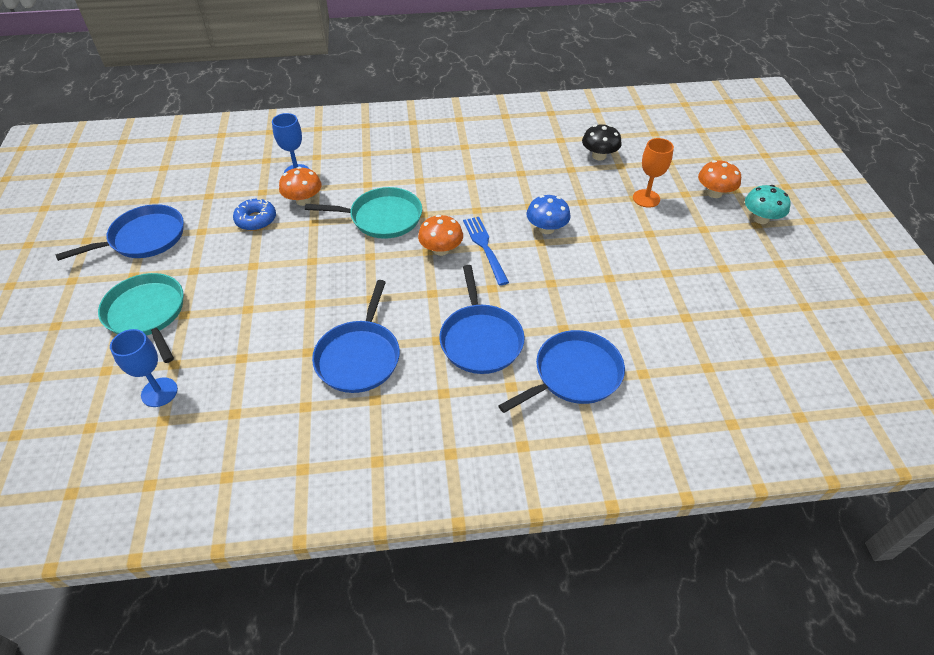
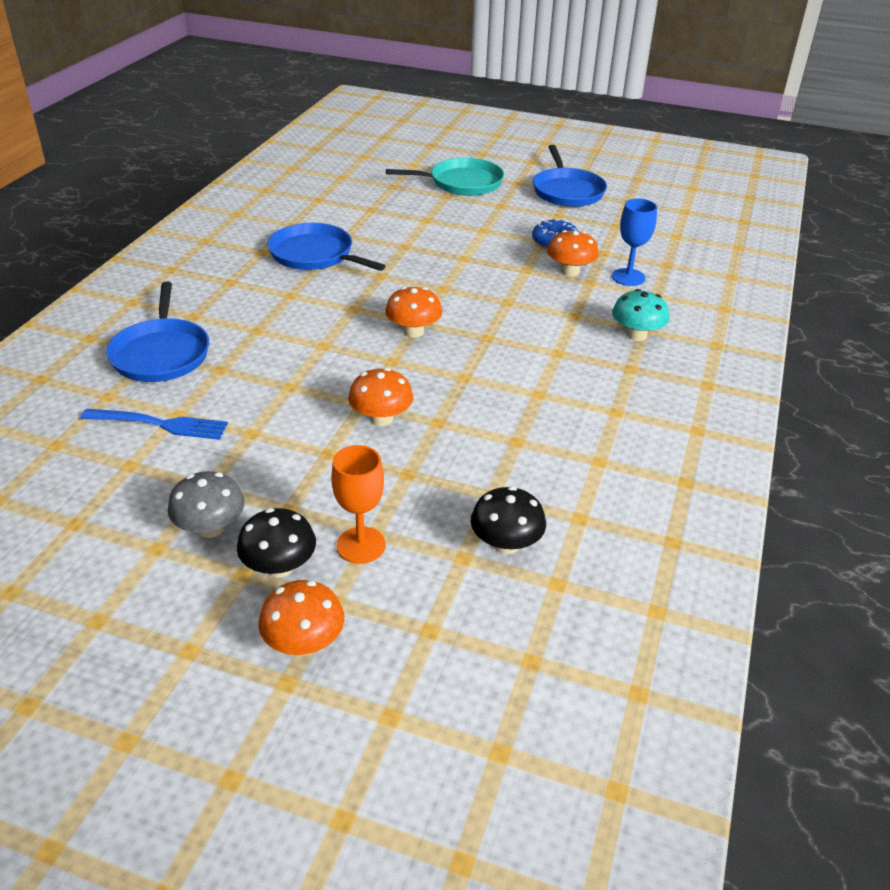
camera: 115 degrees right, 10 degrees down
(159, 392) = (370, 178): blue goblet -> none
(382, 218) = (501, 309): turquoise pan -> none
(480, 339) = (264, 317): blue pan -> none
(485, 247) = (390, 361): blue fork -> blue fork (160, 424)
(546, 228) = (381, 418): blue mushroom -> orange mushroom
(686, 219) = (279, 566): none -> black mushroom
(691, 255) = (210, 528): none -> grey mushroom
(760, 218) = (195, 666): turquoise mushroom -> turquoise mushroom (636, 335)

